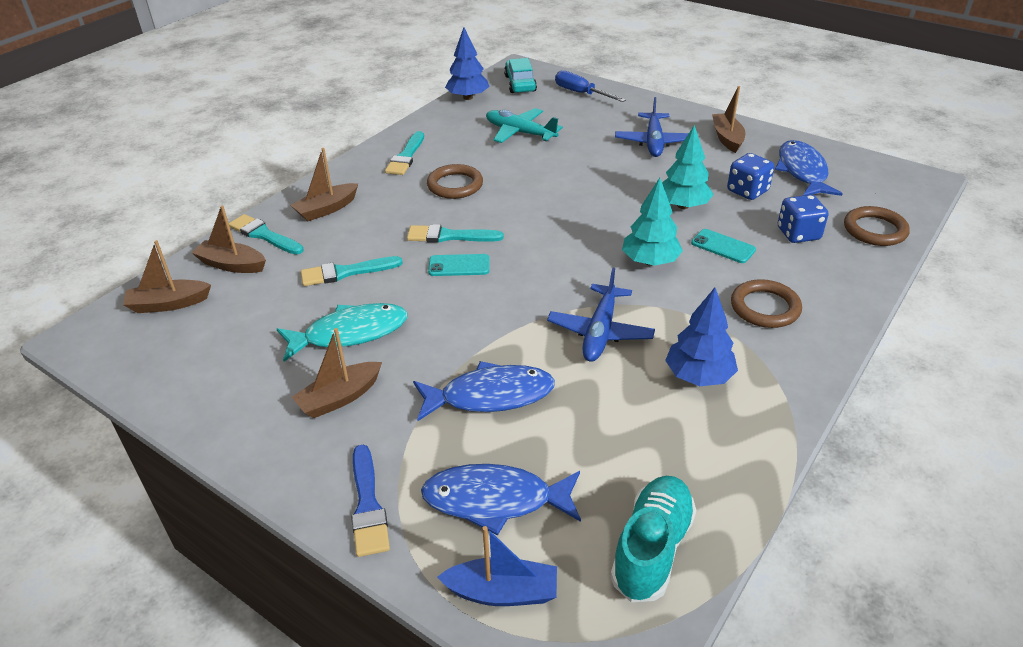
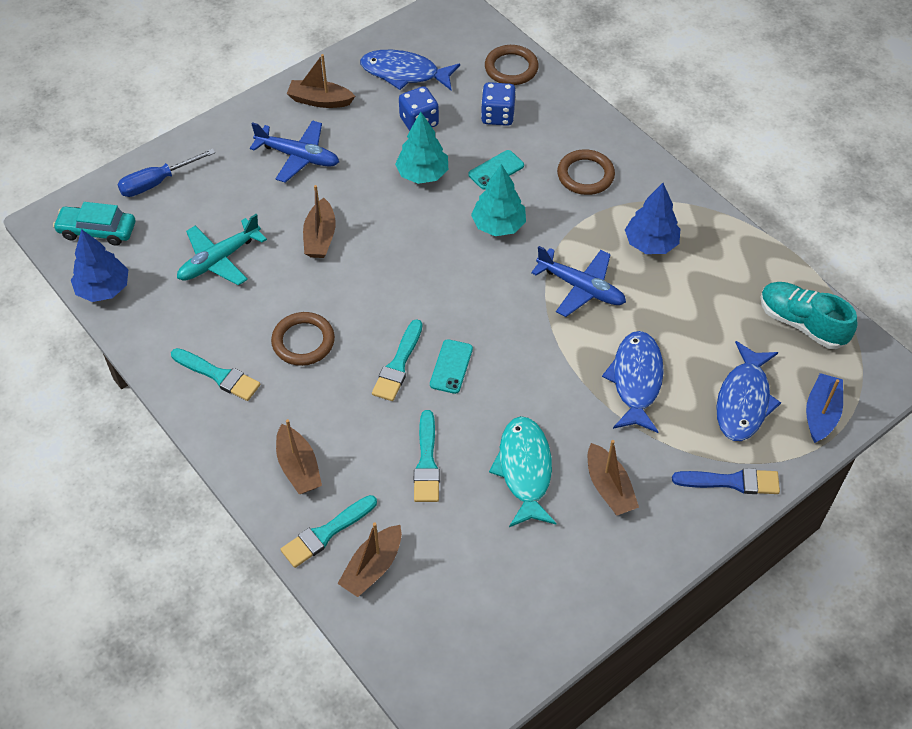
camera: 75 degrees left, 15 degrees up
(169, 304) = (422, 630): brown boat -> brown boat (320, 237)

